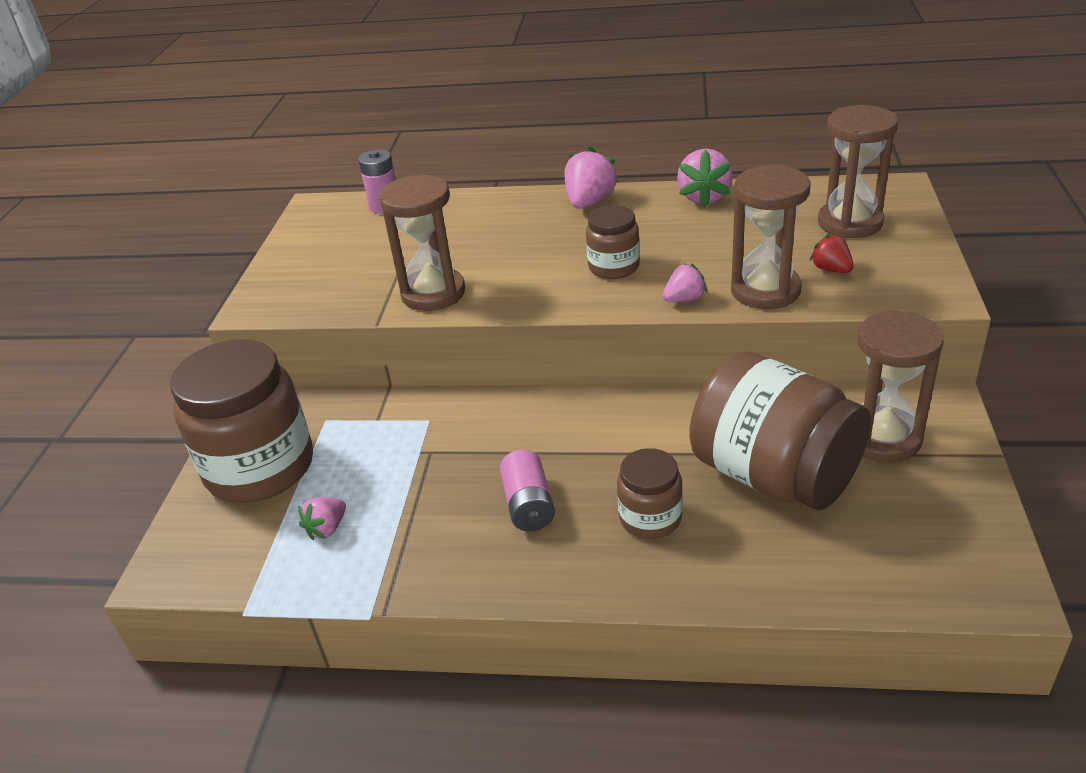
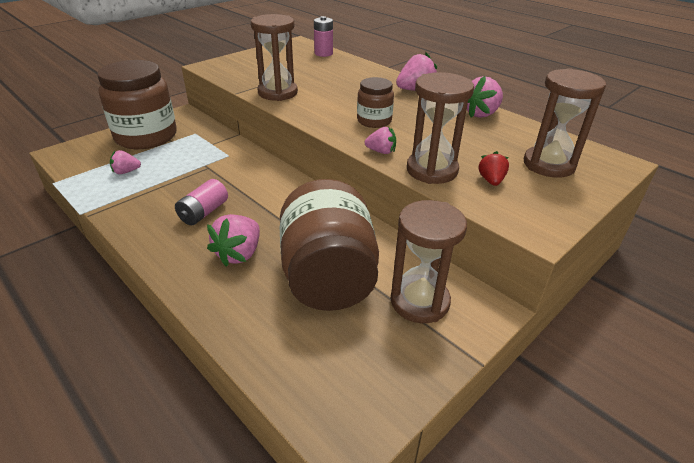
camera: 35 degrees right, 0 degrees up
(650, 518) = (239, 254): brown jar -> pink strawberry

